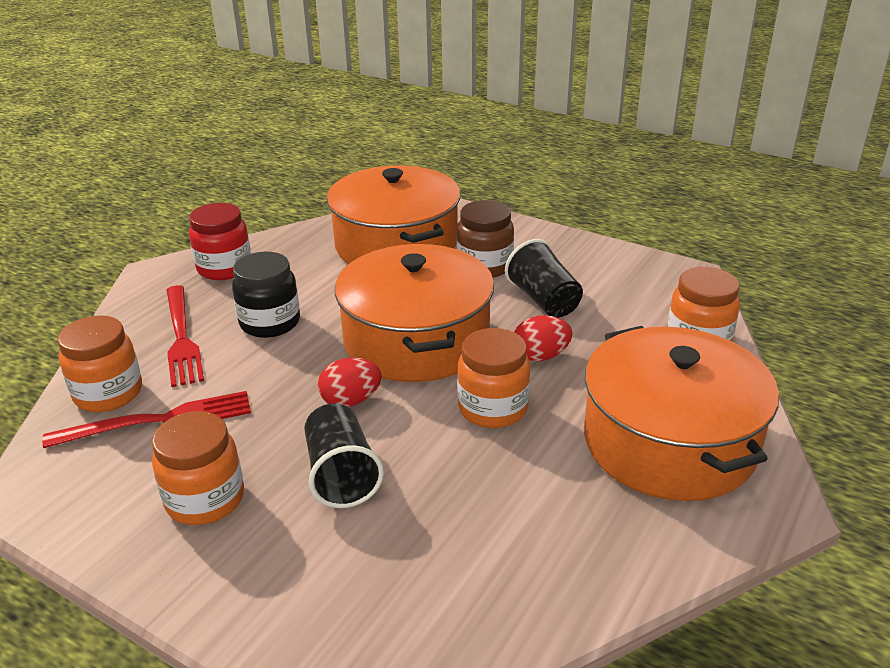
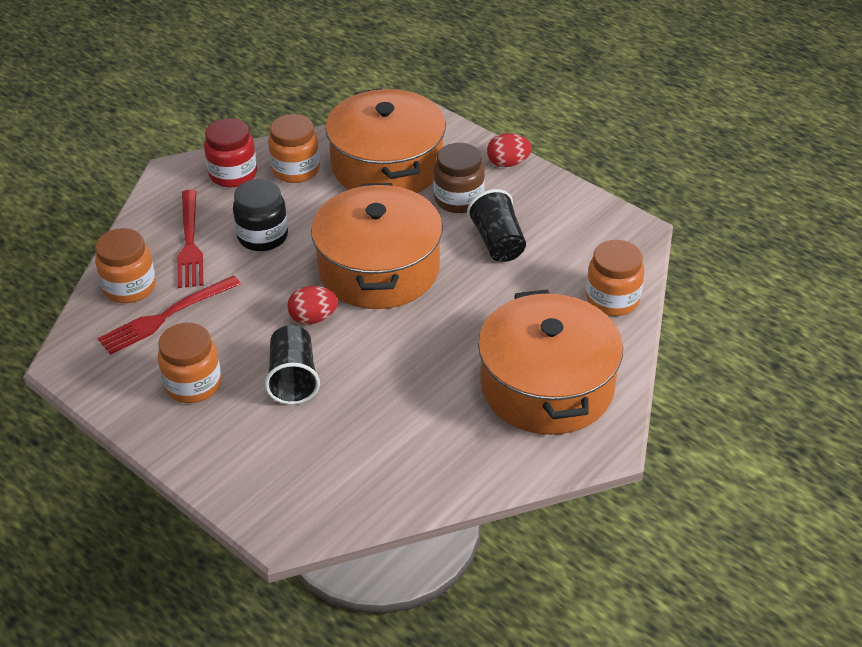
camera: 10 degrees right, 10 degrees up
(159, 421) = (166, 316): red fork -> red fork turned 150 degrees clockwise
(493, 408) = (421, 339): orange jar -> orange jar (296, 170)
(540, 356) = (475, 297): red egg -> red egg (508, 163)

